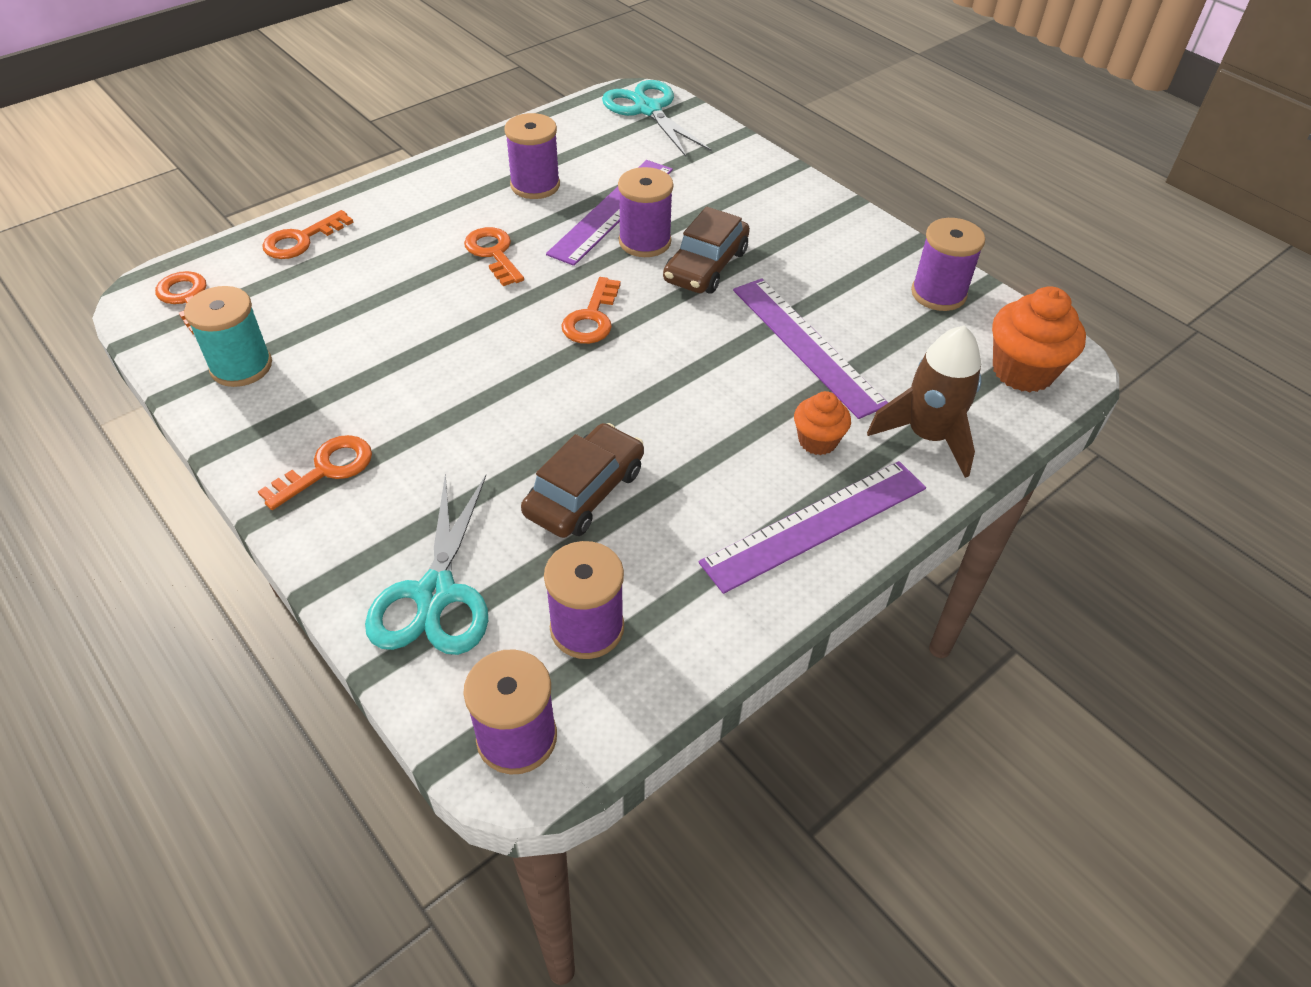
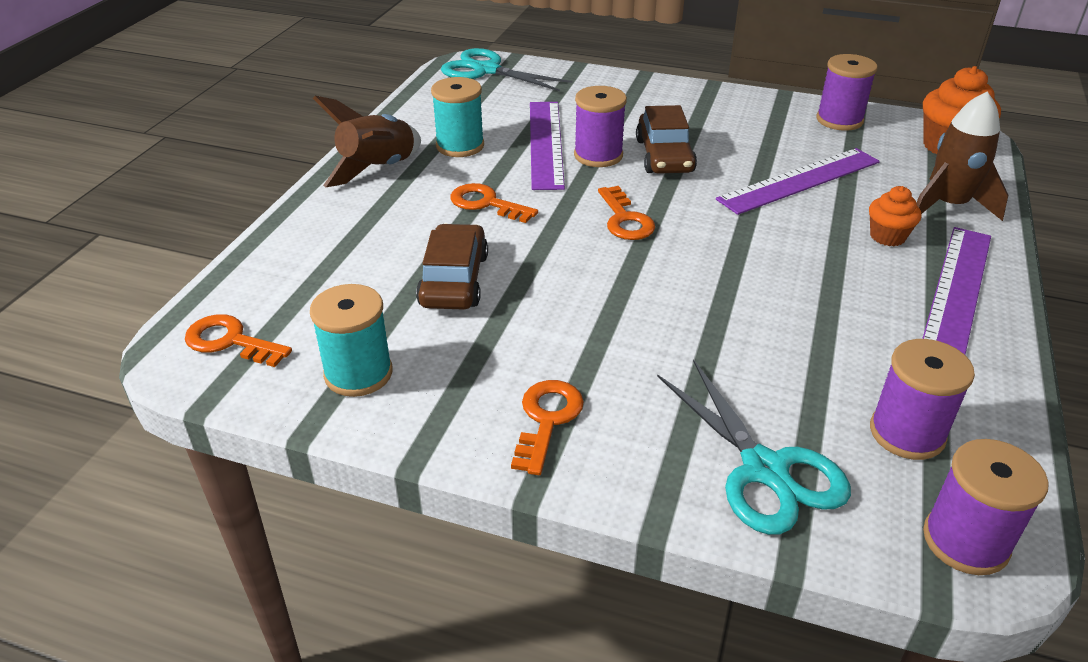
camera: 30 degrees left, 10 degrees down
(301, 240) = (293, 253): orange key -> none
(444, 184) = (378, 169): none -> brown rocket
(535, 185) = (460, 146): purple spool -> turquoise spool
(585, 492) = (778, 340): brown car -> brown car (454, 280)
(806, 345) = (800, 180): purple ruler -> purple ruler turned 60 degrees counterclockwise

